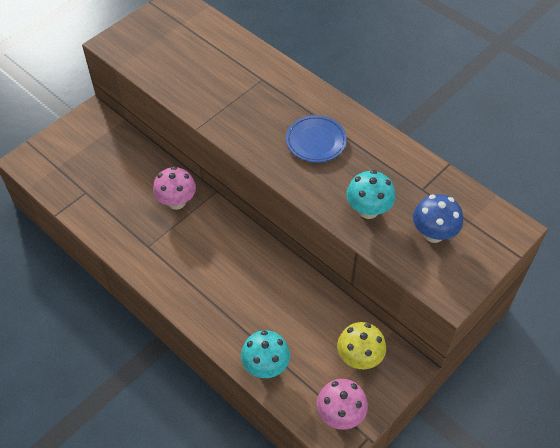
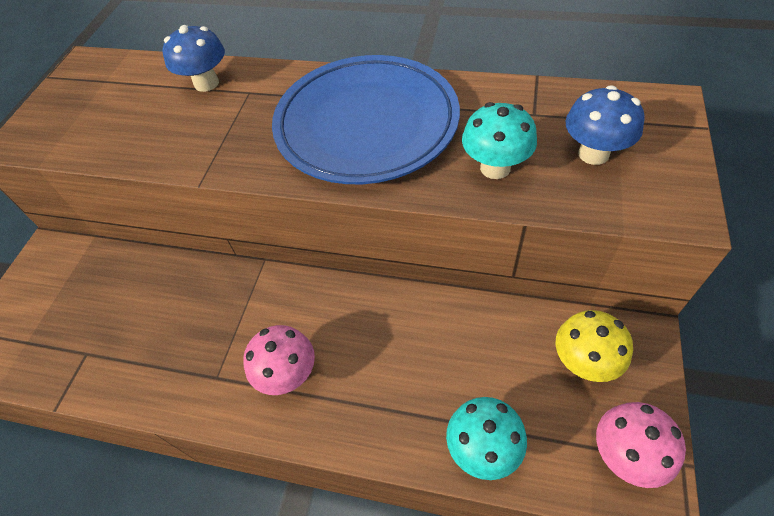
camera: 25 degrees left, 0 degrees up
(176, 202) = (221, 299): pink mushroom -> pink mushroom (288, 375)
(240, 59) = (206, 83): none -> blue mushroom
(316, 141) = (366, 125): blue plate -> blue plate, size x2.13

